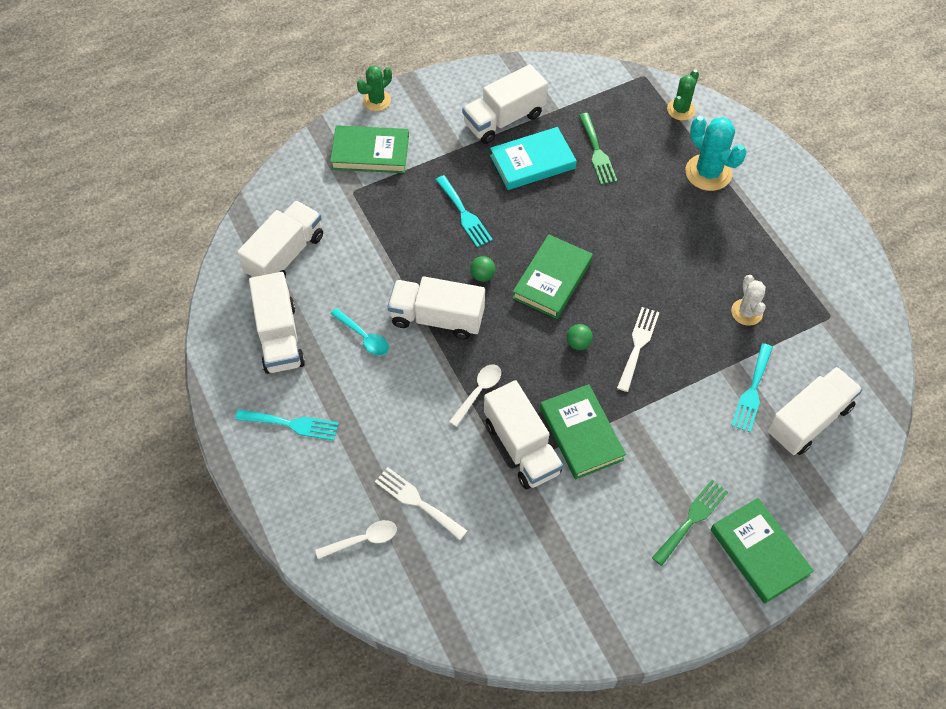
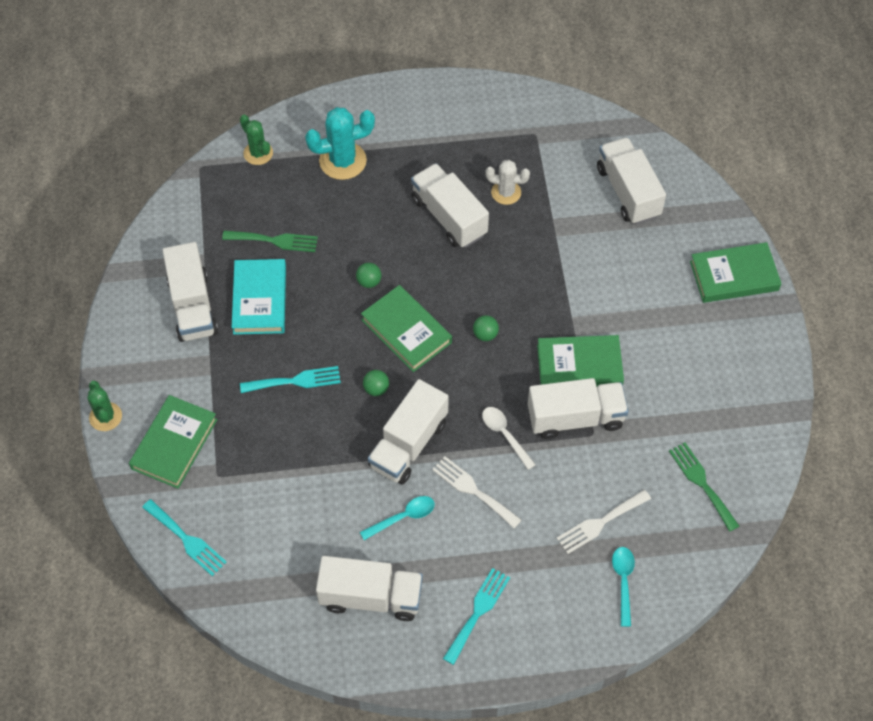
camera: 70 degrees left, 0 degrees up
(285, 255) = (270, 565): white truck -> white truck (449, 217)
(363, 540) = (623, 581): white spoon -> turquoise spoon
(590, 234) = (369, 282): none -> green ball
(638, 345) = (506, 288): white fork -> white fork (473, 490)
(692, 519) = (689, 312): green fork -> green fork (701, 483)
(752, 391) = (585, 220): turquoise fork -> turquoise fork (186, 539)

